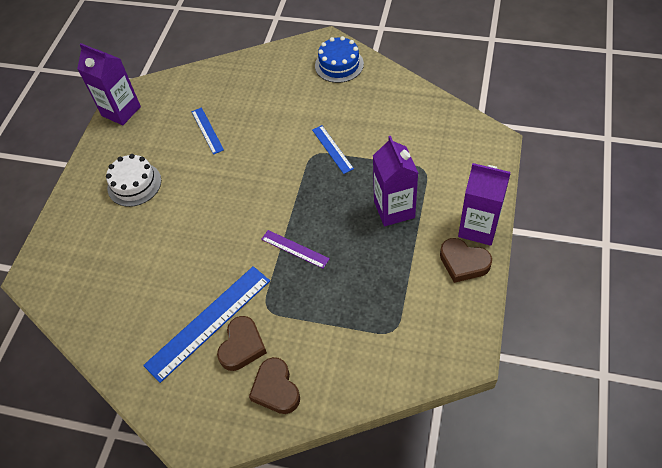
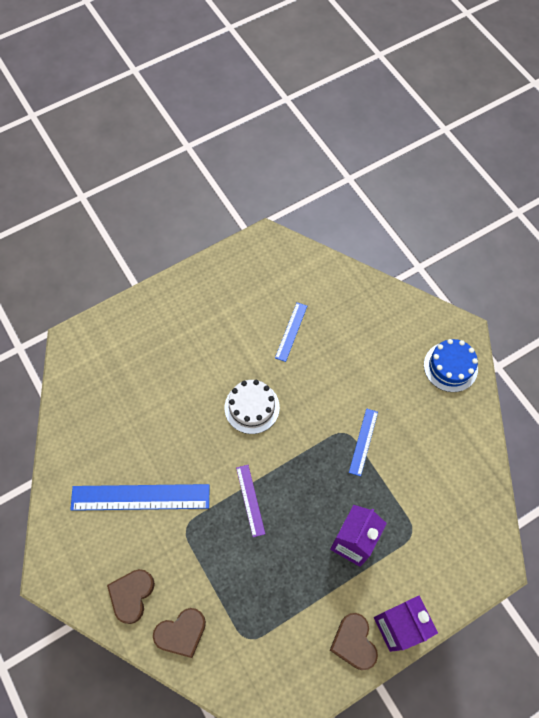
camera: 40 degrees right, 10 degrees up
(121, 111) = (249, 253): purple carton -> none
(134, 184) = (198, 330): white cake -> white cake (252, 407)
(242, 346) = (143, 539): brown heart -> brown heart (181, 633)

